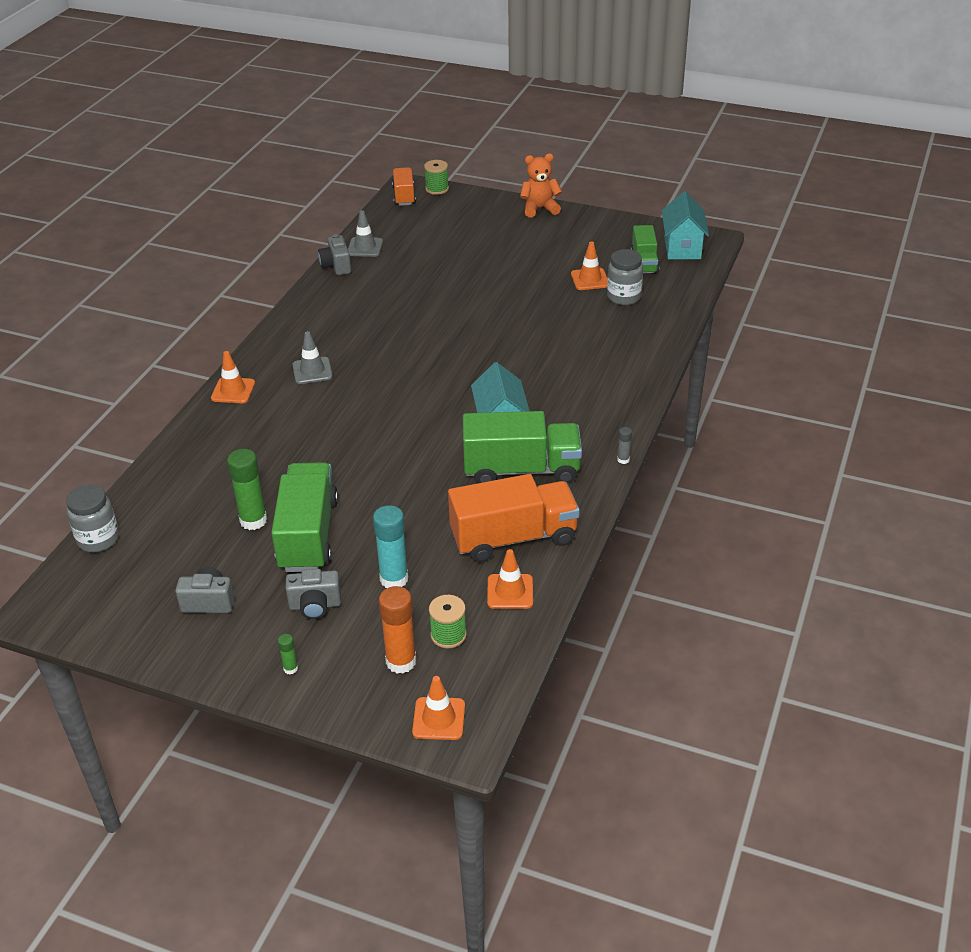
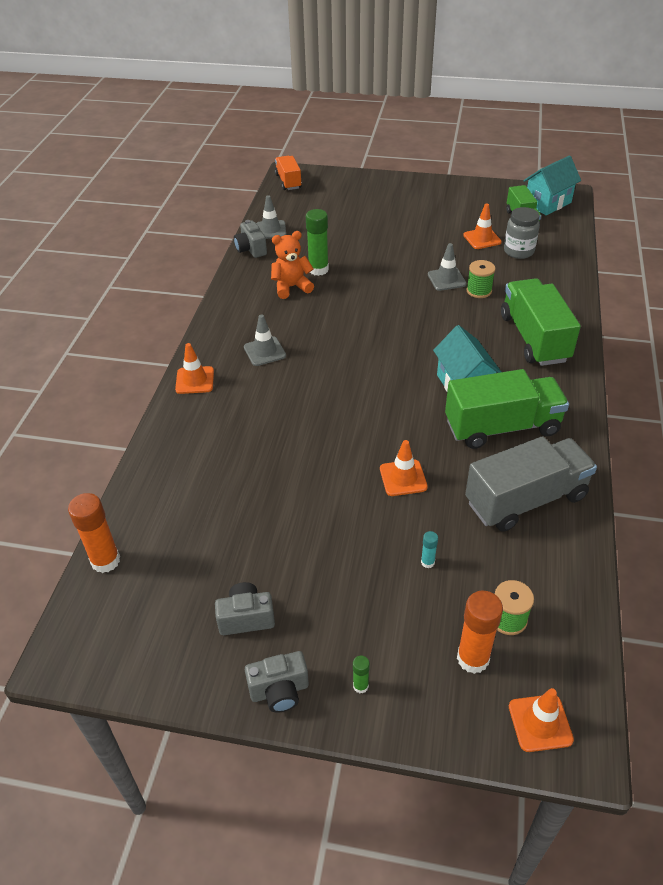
camera: 10 degrees left, 5 degrees up
(98, 539) = (105, 561): grey jar -> orange glue stick
(253, 520) = (261, 516): green glue stick -> green glue stick (318, 269)
(308, 535) = (323, 525): green truck -> green truck (534, 338)
(315, 605) = (359, 605): grey camera -> grey camera (279, 691)
(394, 579) = (427, 562): turquoise glue stick -> turquoise glue stick, size x0.47
(437, 189) = (315, 173): green spool -> green spool (479, 291)
(510, 592) = (548, 559): orange traffic cone -> orange traffic cone (403, 478)
(513, 538) = (525, 500): orange truck -> grey truck
(531, 318) = (446, 279): none -> grey traffic cone
(539, 208) = (411, 181): orange teddy bear -> orange teddy bear (291, 287)
(623, 460) = (590, 405): grey glue stick -> none
(682, 248) = (547, 203): turquoise house -> turquoise house turned 60 degrees clockwise

